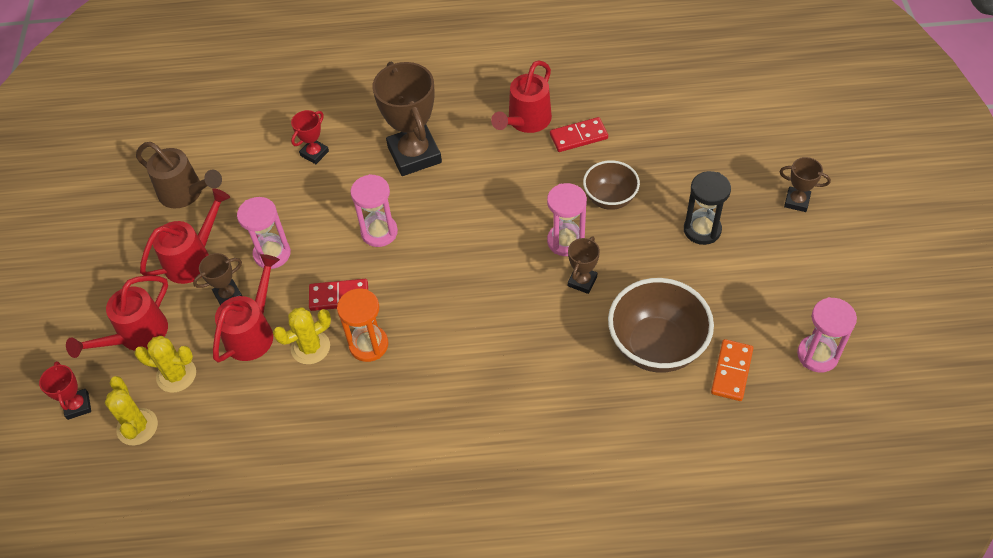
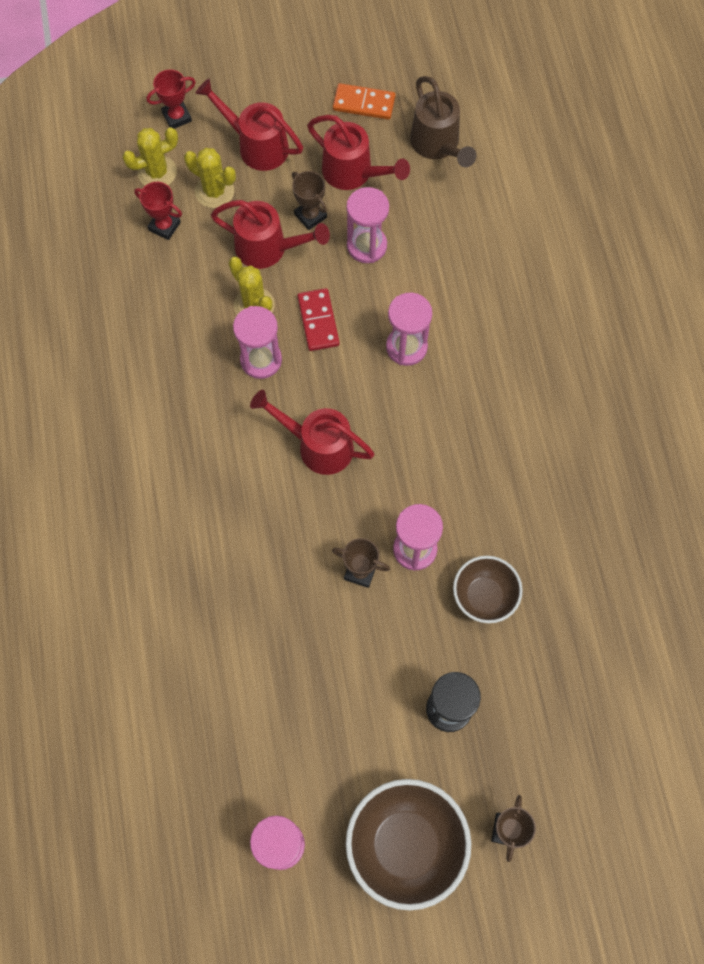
camera: 80 degrees right, 15 degrees up
(176, 375) = (214, 191): yellow cactus -> yellow cactus turned 60 degrees counterclockwise
(186, 193) = (438, 145): brown watering can -> brown watering can turned 45 degrees counterclockwise
(314, 153) = (510, 260): red trophy -> red trophy (164, 226)
(368, 345) = (261, 360): orange hourglass -> pink hourglass
(414, 155) = (523, 367): brown trophy -> none
(526, 121) = (594, 488): red watering can -> red watering can (317, 445)
(578, 136) = (578, 553): red domino -> none
(656, 346) = (279, 658): brown bowl -> brown bowl (405, 845)
(731, 371) = (252, 743): orange domino -> orange domino (364, 103)

